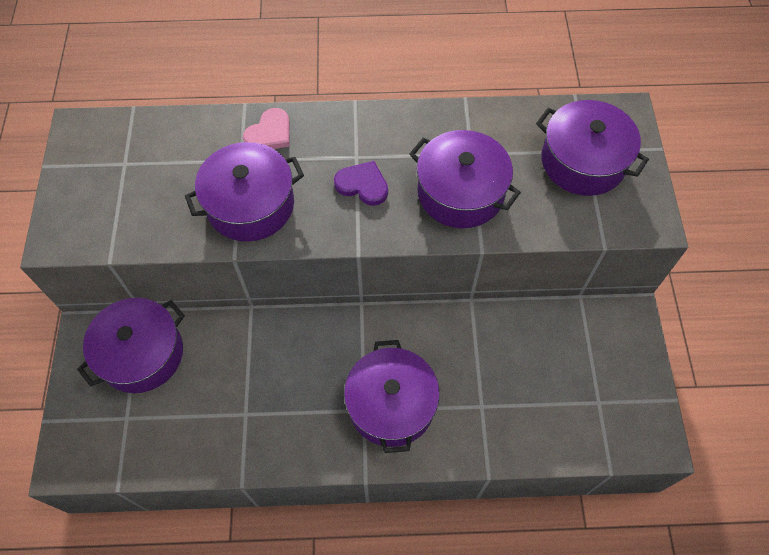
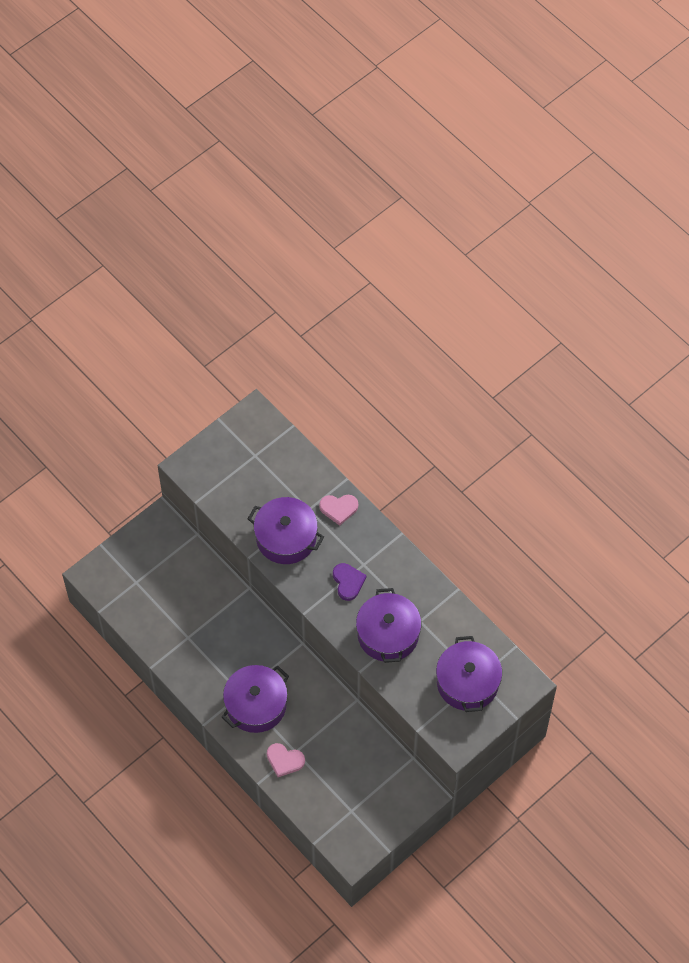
camera: 50 degrees right, 0 degrees up
(142, 354) = (174, 558): purple pot -> none
(483, 426) = (284, 760): none -> pink heart

